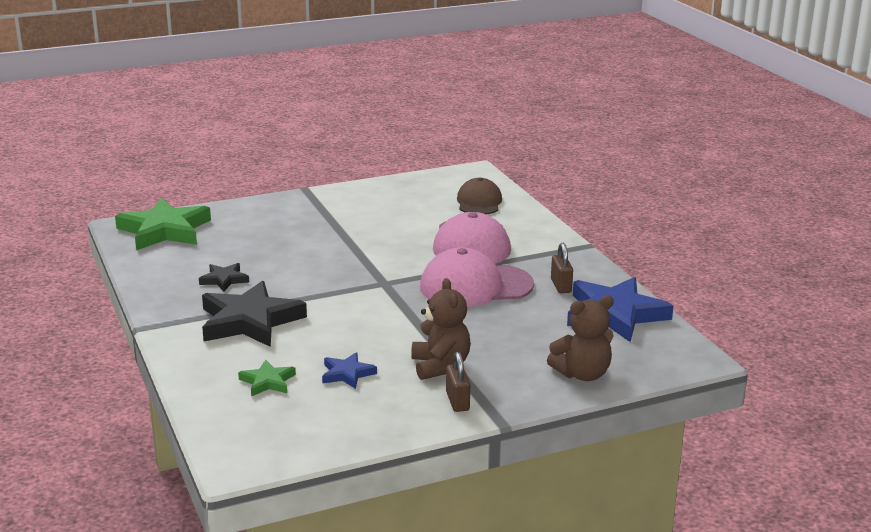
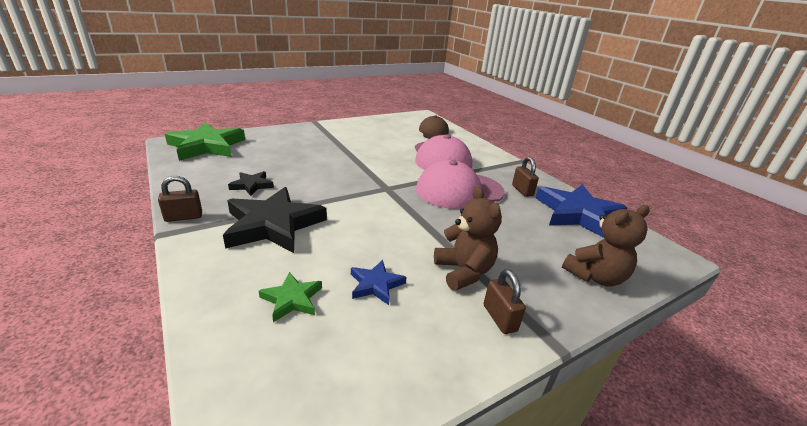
camera: 10 degrees left, 5 degrees up
(157, 313) = (183, 217): none -> brown padlock

